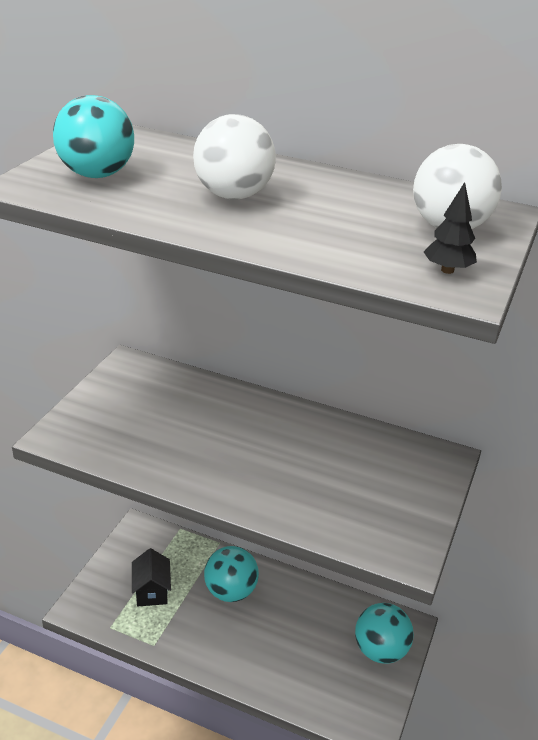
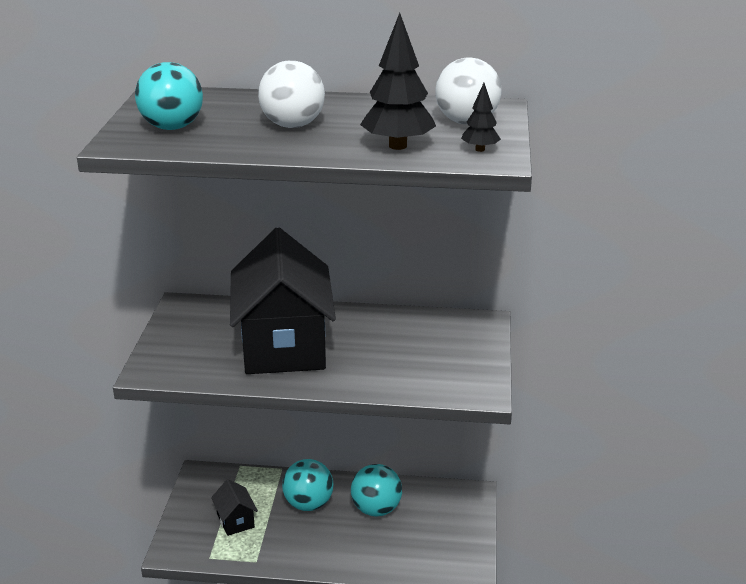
camera: 15 degrees left, 5 degrees down
(209, 438) = (284, 346): none -> black house
(343, 246) = (398, 146): none -> black tree
(380, 650) = (457, 517): turquoise ball -> turquoise ball (376, 509)

